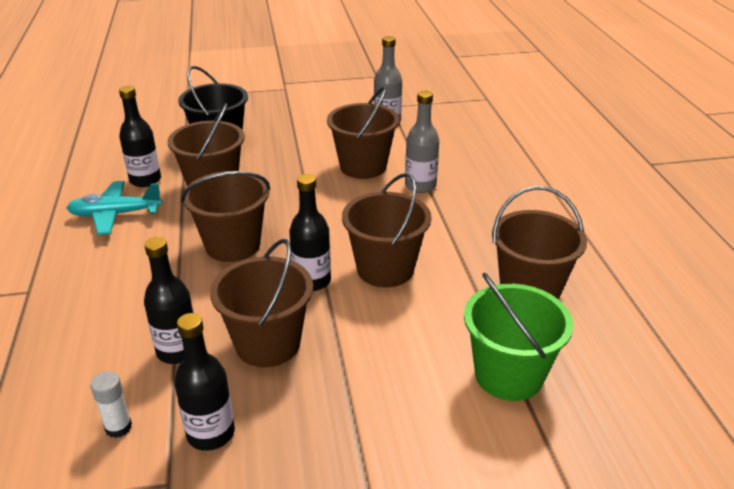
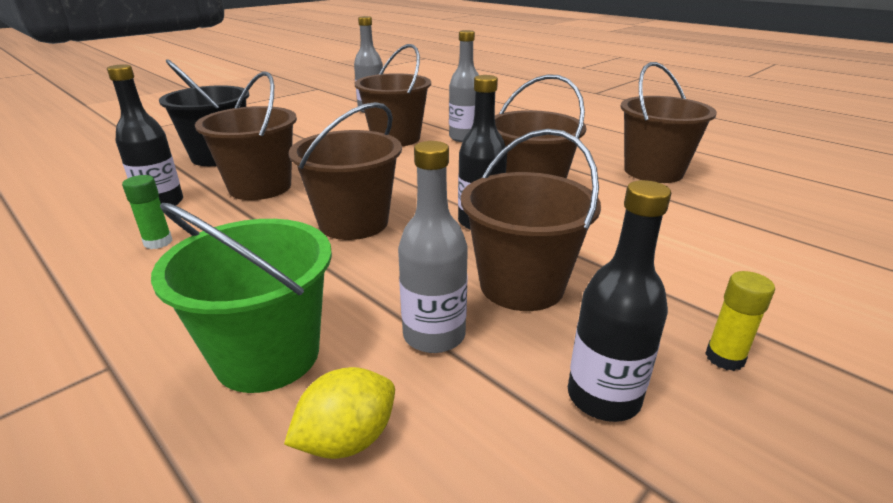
camera: 35 degrees left, 5 degrees down
(77, 384) = (347, 439): none -> yellow lemon
(115, 214) = (158, 242): turquoise plane -> green glue stick
(118, 427) = (485, 459): white glue stick -> none
(178, 351) = (434, 335): black bottle -> grey bottle
(311, 454) = (724, 358): none -> yellow glue stick
(508, 375) = (740, 224): green bucket -> green bucket (267, 355)

